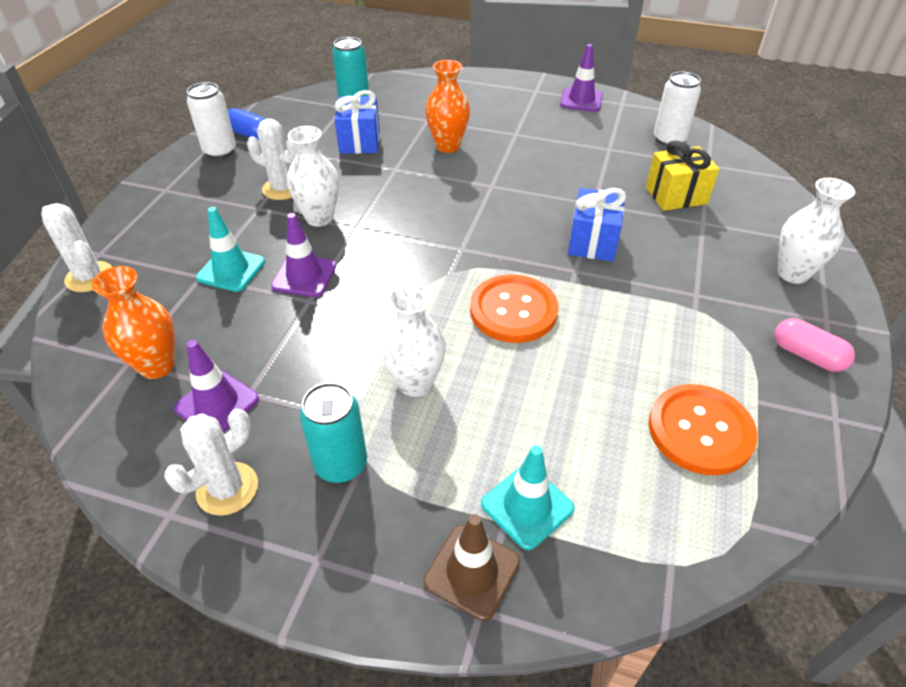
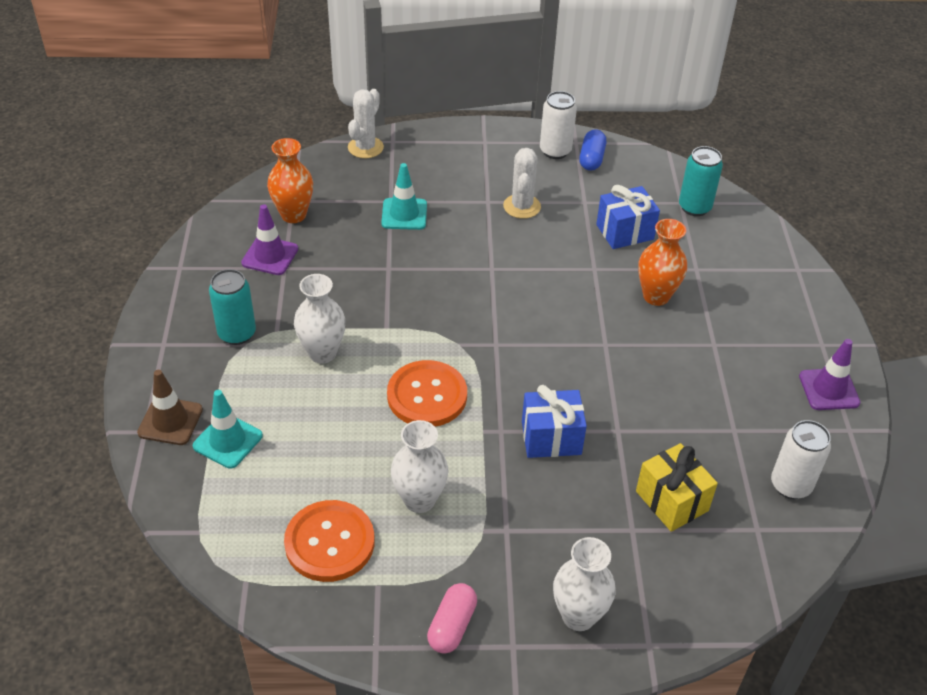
camera: 70 degrees right, 0 degrees up
(227, 489) = (204, 286): white cactus -> none
(304, 276) = (415, 256): purple traffic cone -> none
(319, 218) = (493, 242): white vase -> white vase (419, 500)

